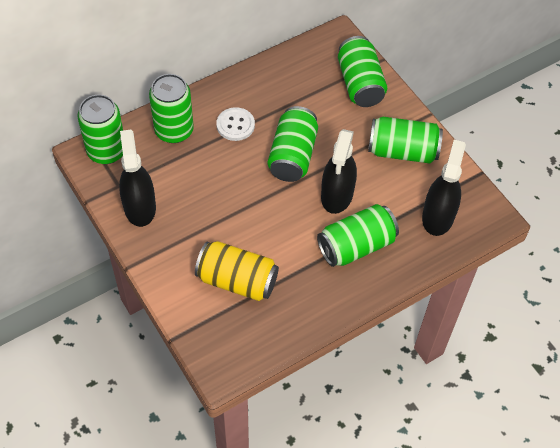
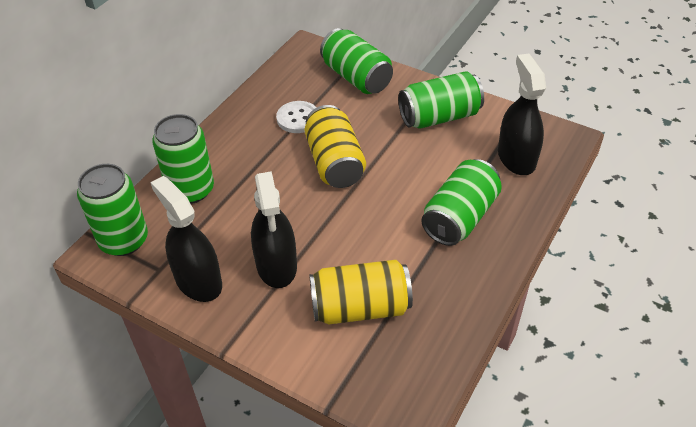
camera: 25 degrees left, 10 degrees down
(235, 125) = (255, 159): white button -> white button (298, 118)
(292, 155) = (334, 163): green can -> yellow can
(337, 195) = (405, 179): black spray bottle -> black spray bottle (276, 265)

